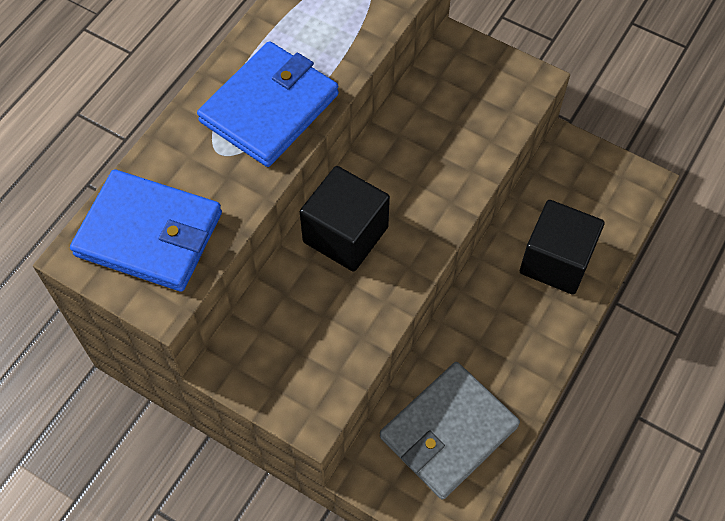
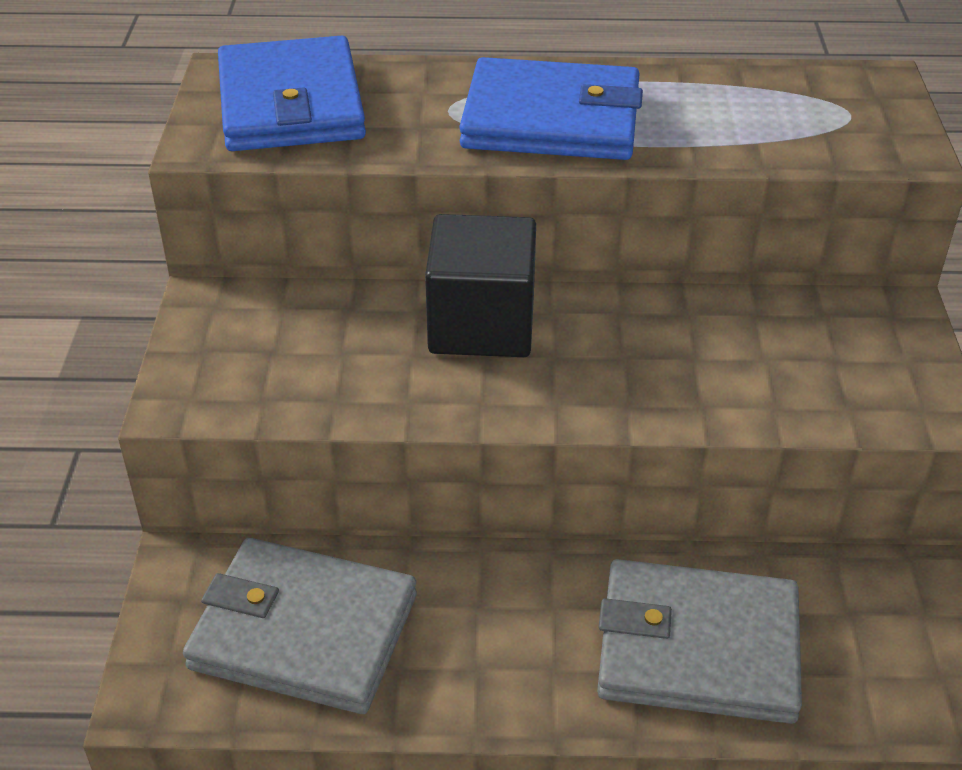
camera: 60 degrees right, 20 degrees down
(556, 261) = (698, 647): black cube -> grey wallet

